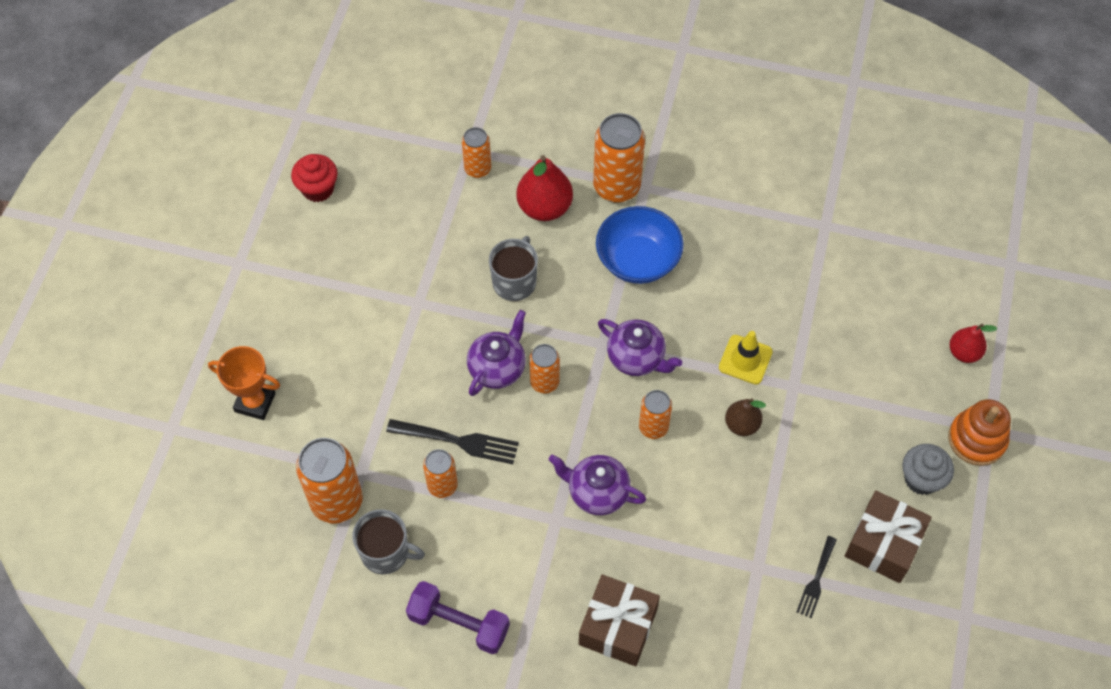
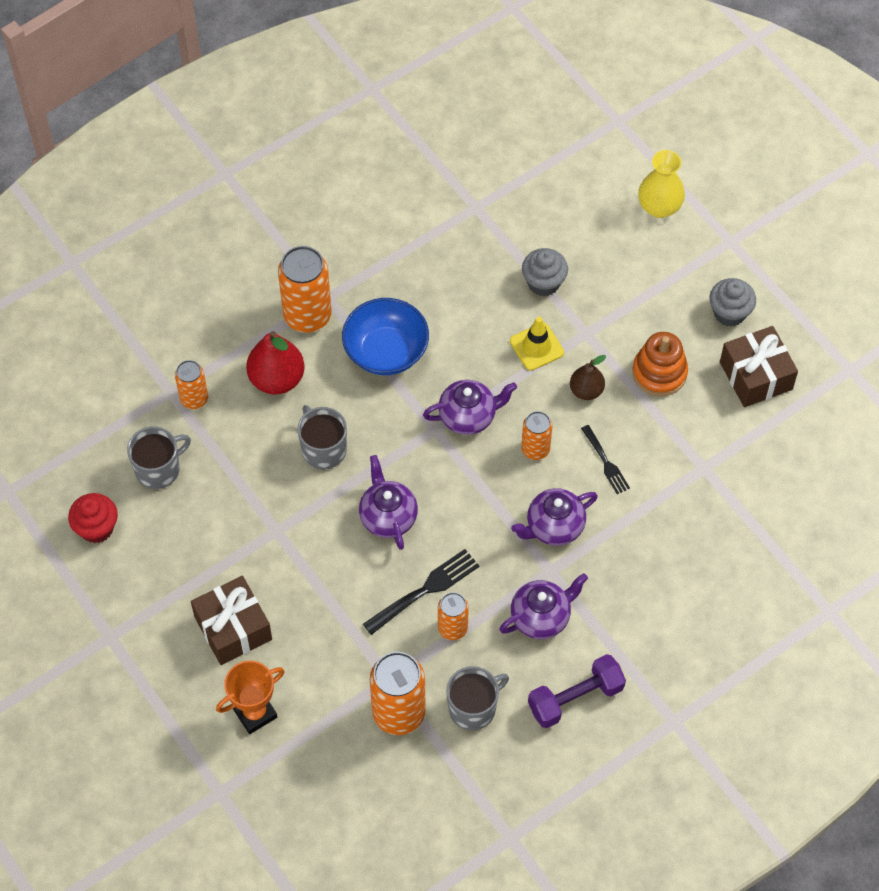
camera: 50 degrees left, 0 degrees up
(400, 190) = (158, 469): none -> grey mug
(508, 543) = (541, 617): none -> purple teapot
(544, 382) = (430, 494): orange can -> none
(618, 626) = (670, 593): brown gift -> brown gift (233, 628)
(807, 322) = (543, 283): none -> grey cupcake
(816, 579) = (745, 438): black fork -> black fork (605, 461)
(964, 352) = (659, 207): red pear -> yellow vase
(976, 439) = (731, 255): orange stacking toy -> orange stacking toy (659, 373)

